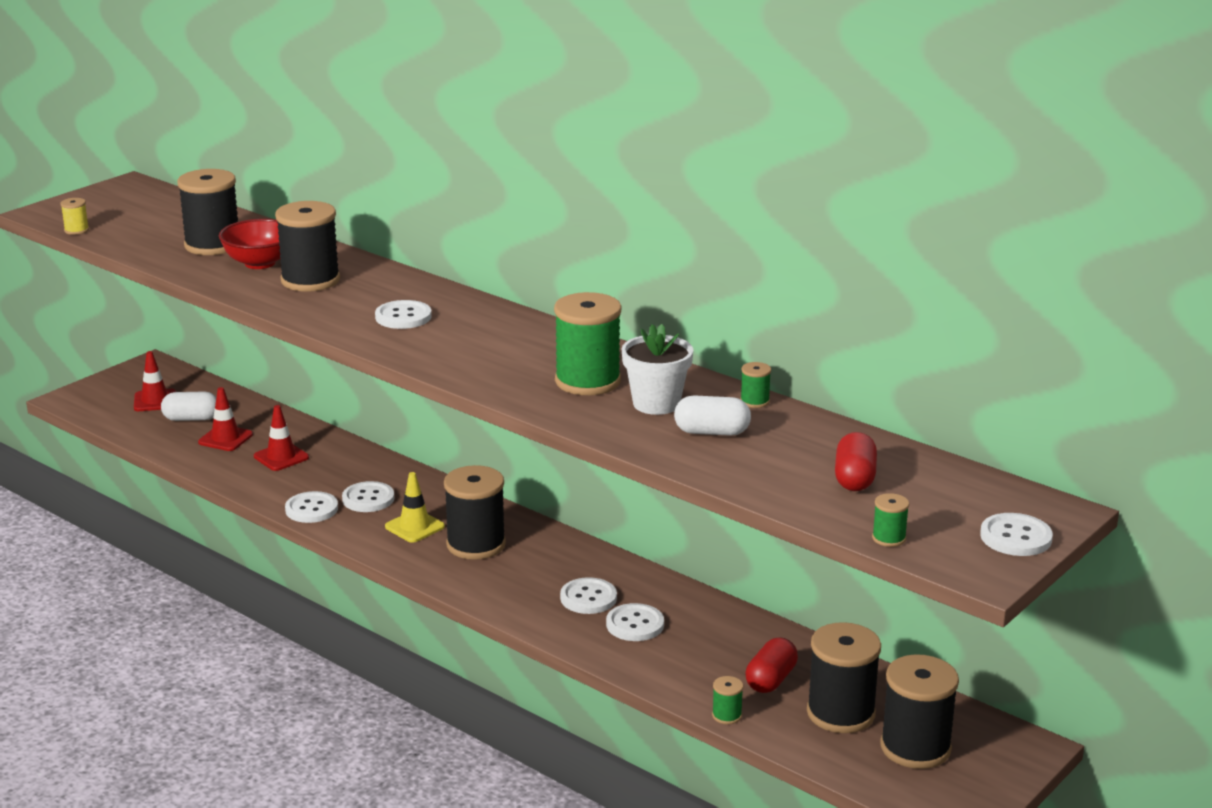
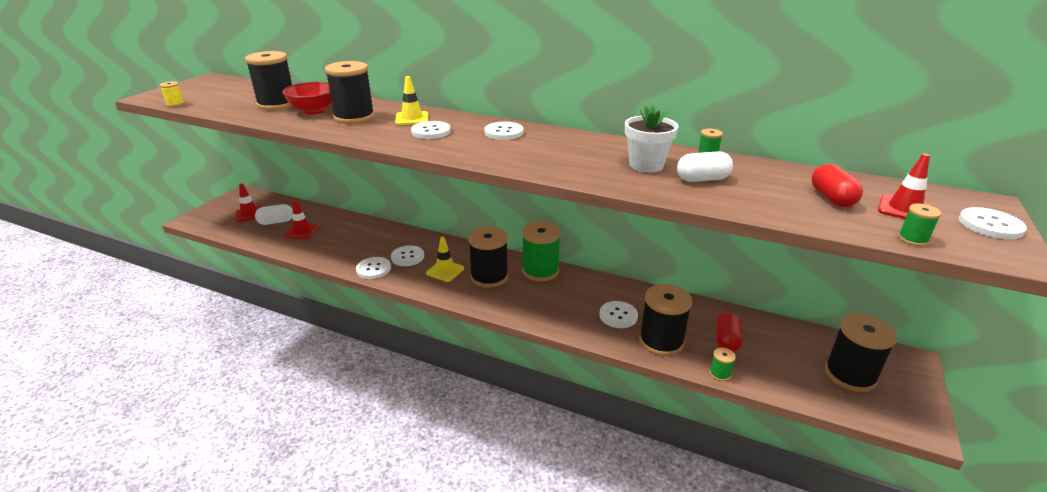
camera: 15 degrees left, 5 degrees up
(281, 457) = (342, 238): red traffic cone -> red traffic cone (904, 209)
(389, 292) = (412, 118): none -> yellow traffic cone
(587, 381) = (587, 157): green spool -> green spool (540, 271)
(588, 598) = (578, 302): white button -> white button (504, 132)
(840, 713) = (786, 357): black spool -> black spool (661, 341)

